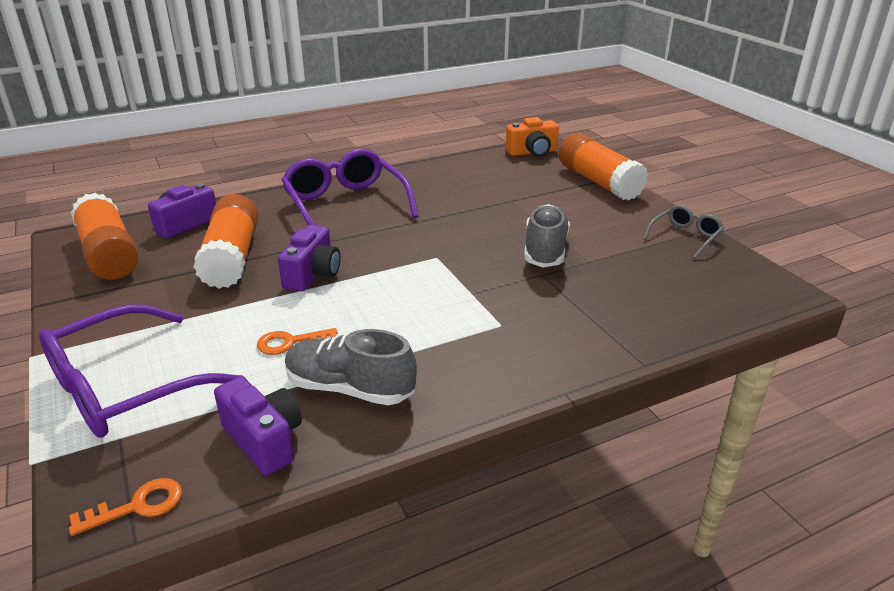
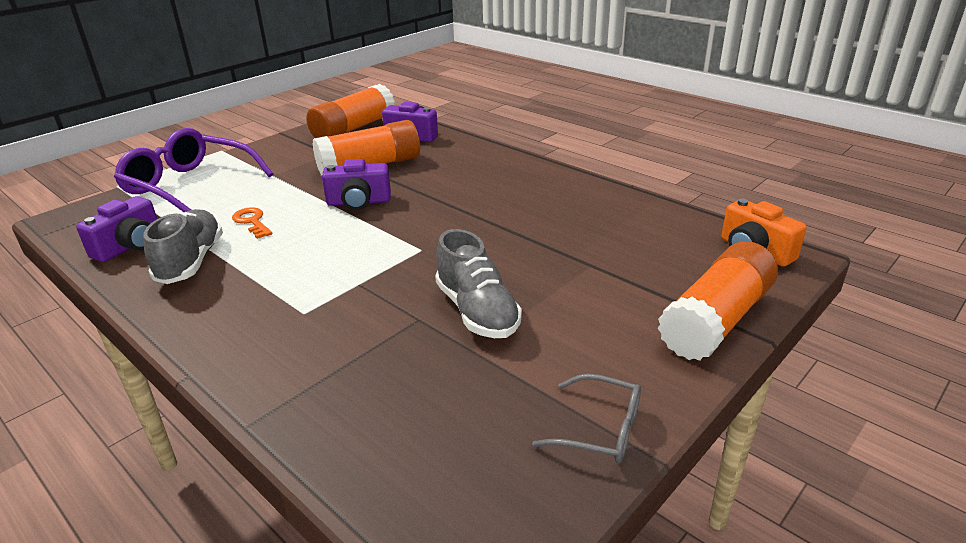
camera: 70 degrees right, 0 degrees up
(137, 506) = (70, 226): orange key -> none
(345, 205) = (497, 181): purple glasses -> none
(545, 250) = (477, 311): grey shoe -> grey shoe turned 75 degrees clockwise

